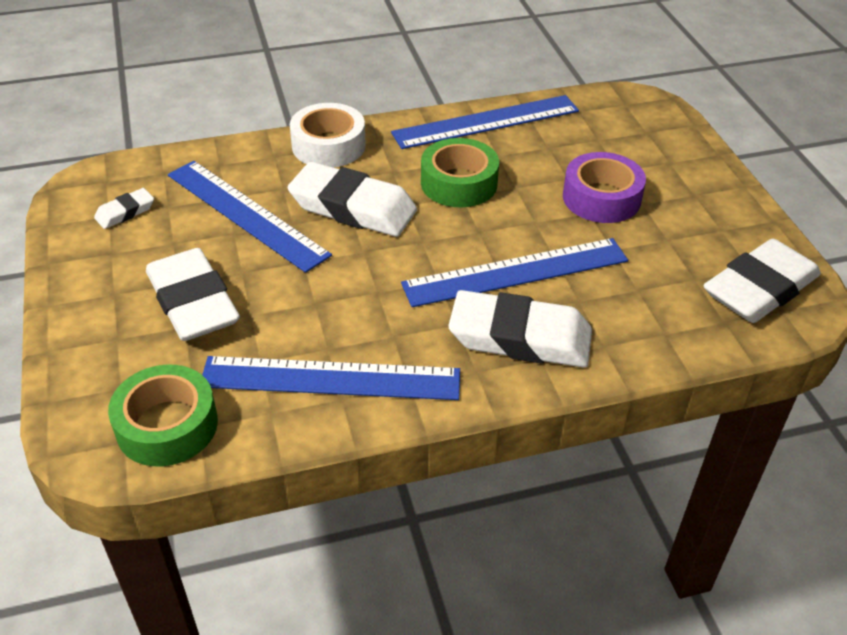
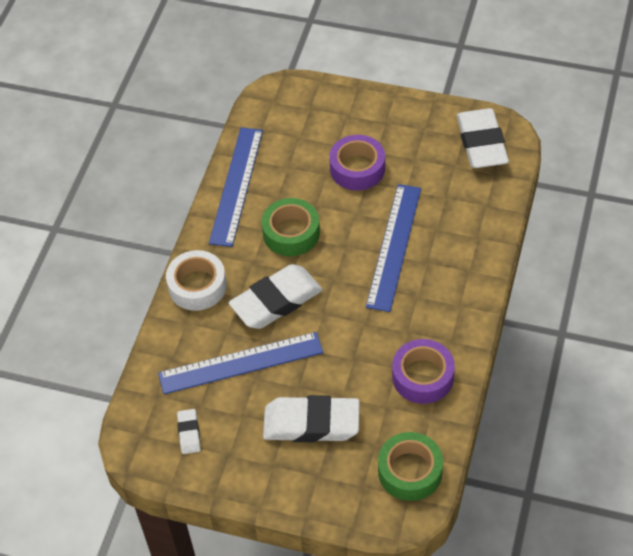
camera: 55 degrees left, 10 degrees up
(331, 378) = (422, 377): blue ruler -> purple tape
(520, 338) = (448, 272): white eraser -> none

